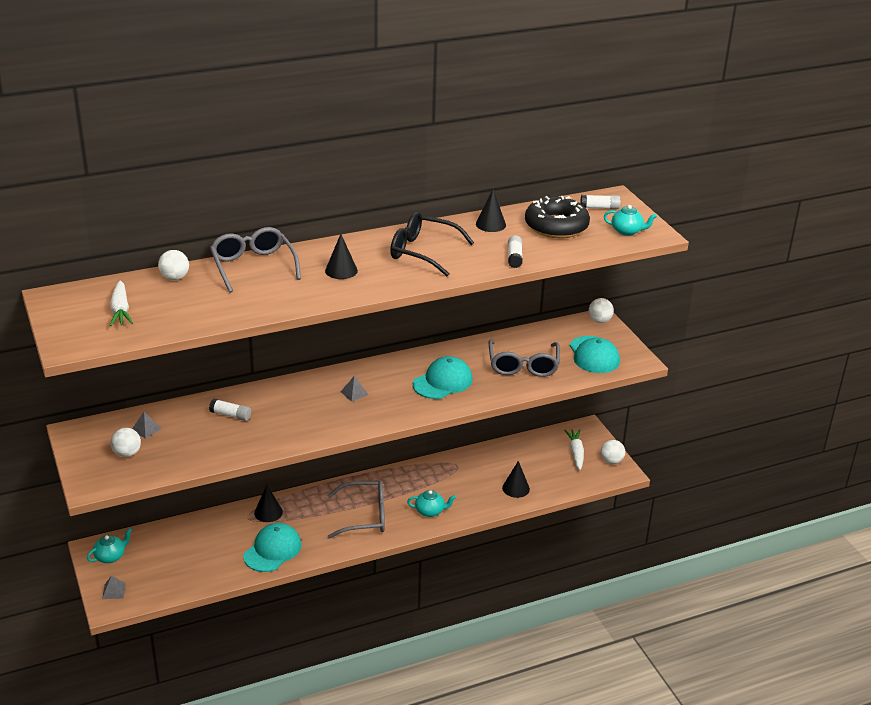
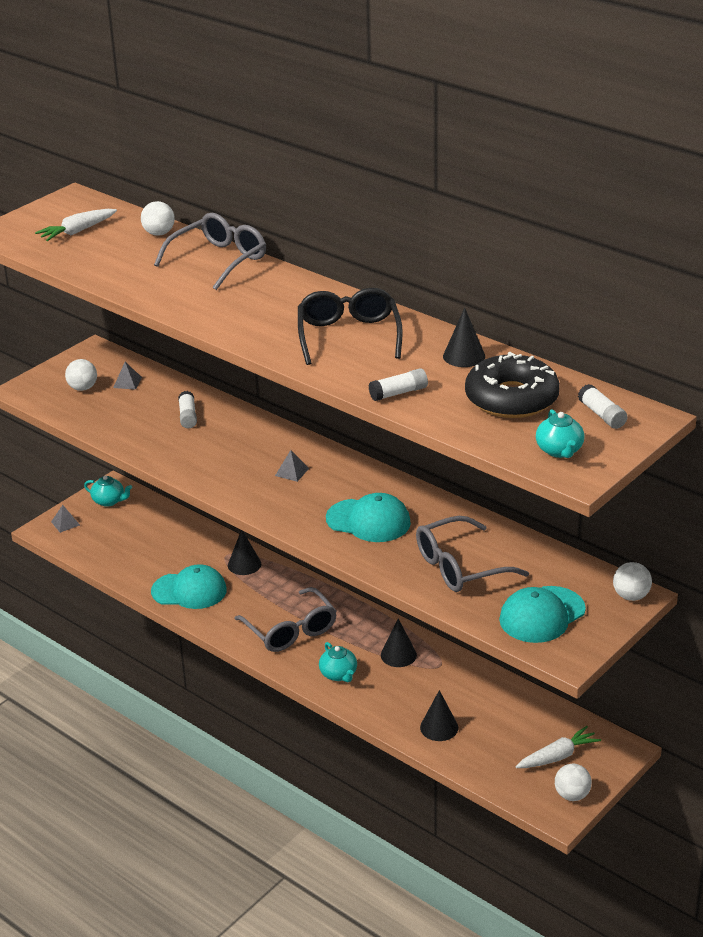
camera: 65 degrees right, 0 degrees up
(341, 270) = (258, 305): black cone -> black cone (398, 655)

